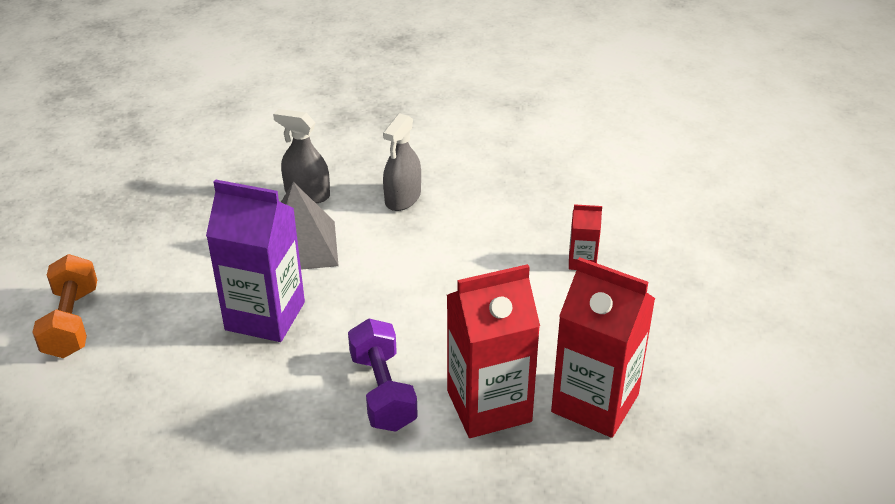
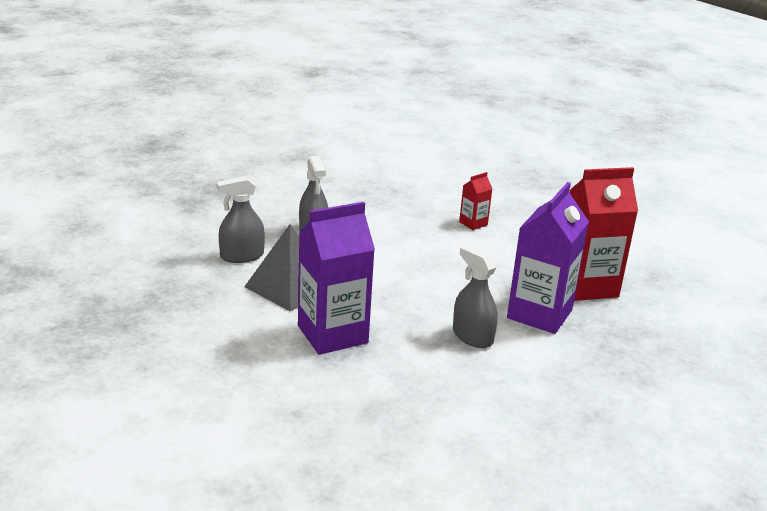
camera: 45 degrees left, 10 degrees down
(72, 323) = (192, 406): orange dumbbell -> none
(382, 391) = (472, 336): purple dumbbell -> grey spray bottle
(489, 406) = (539, 314): red carton -> purple carton

